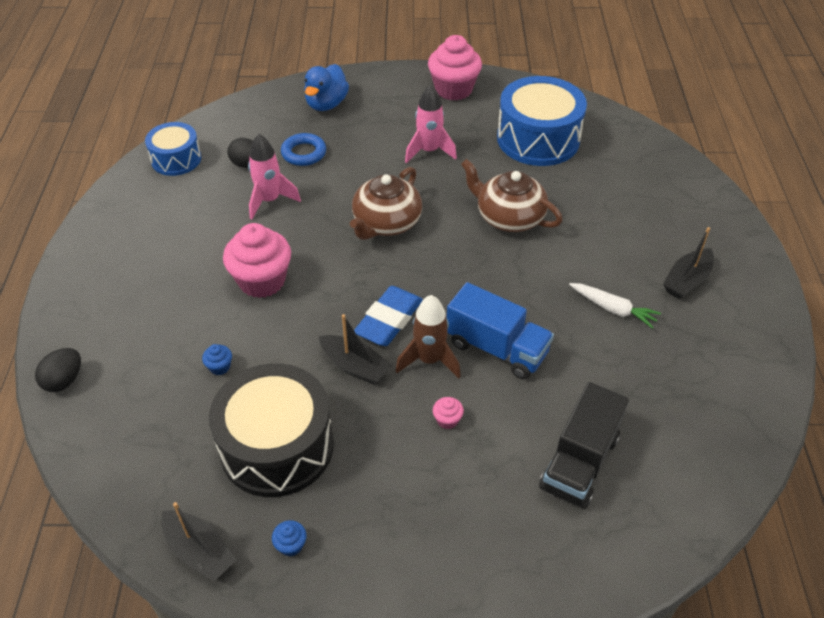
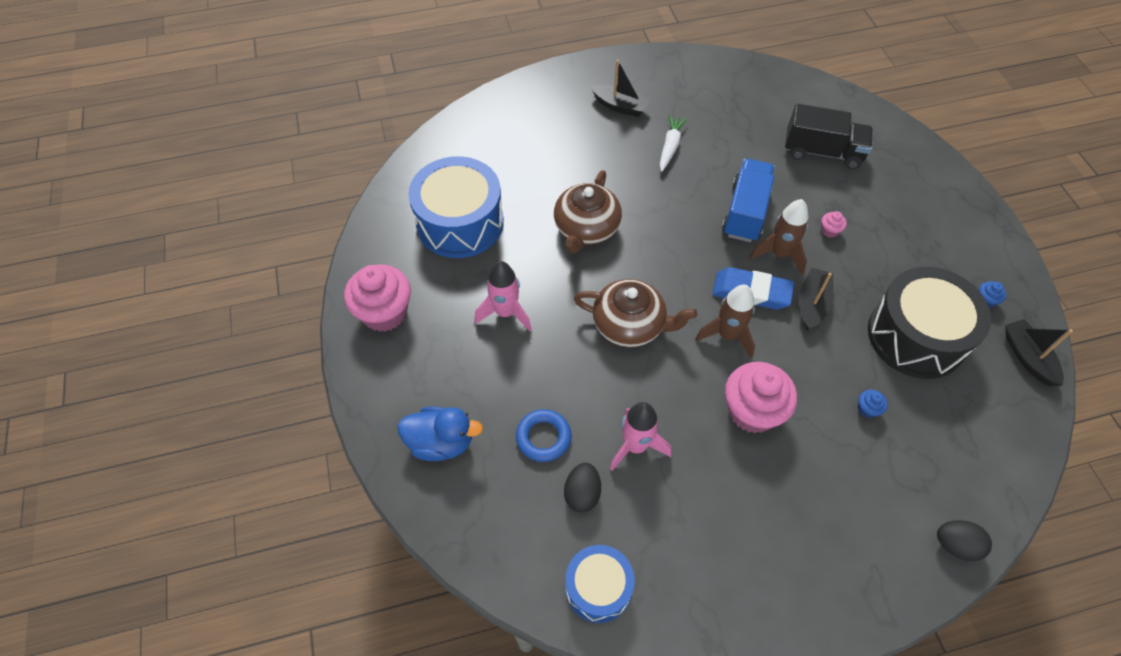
camera: 105 degrees left, 10 degrees up
(199, 551) = (1027, 357): black boat -> black boat turned 45 degrees counterclockwise
(347, 287) = (727, 335): none -> brown rocket

